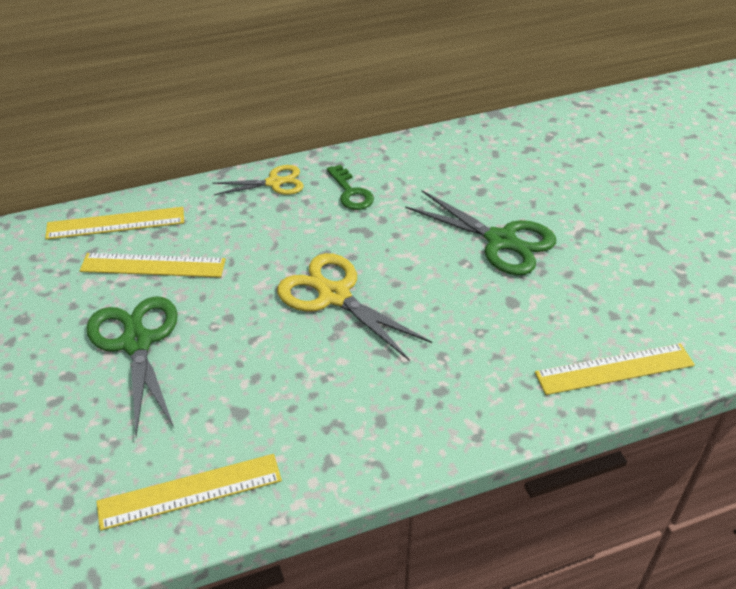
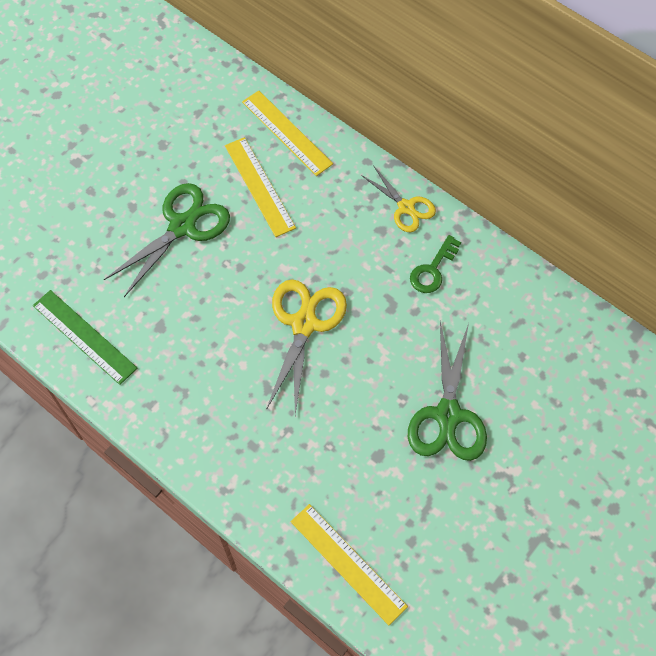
camera: 60 degrees right, 20 degrees up
(190, 491) = (84, 336): yellow ruler -> green ruler

